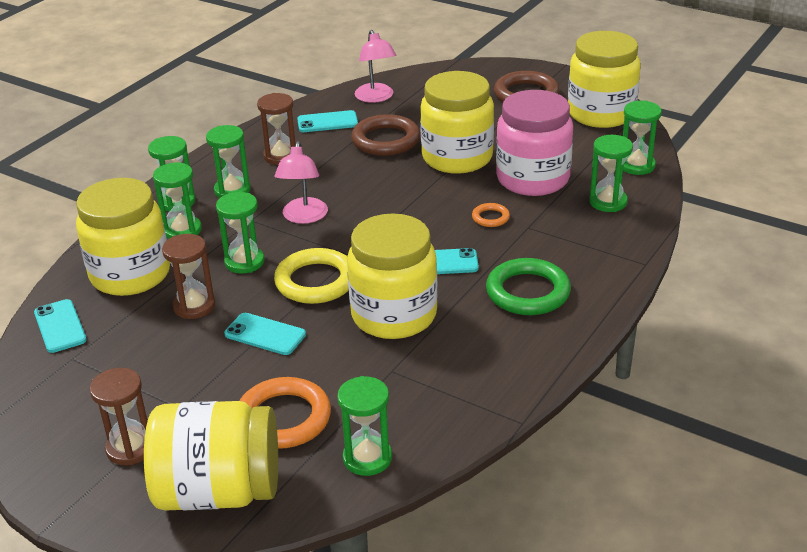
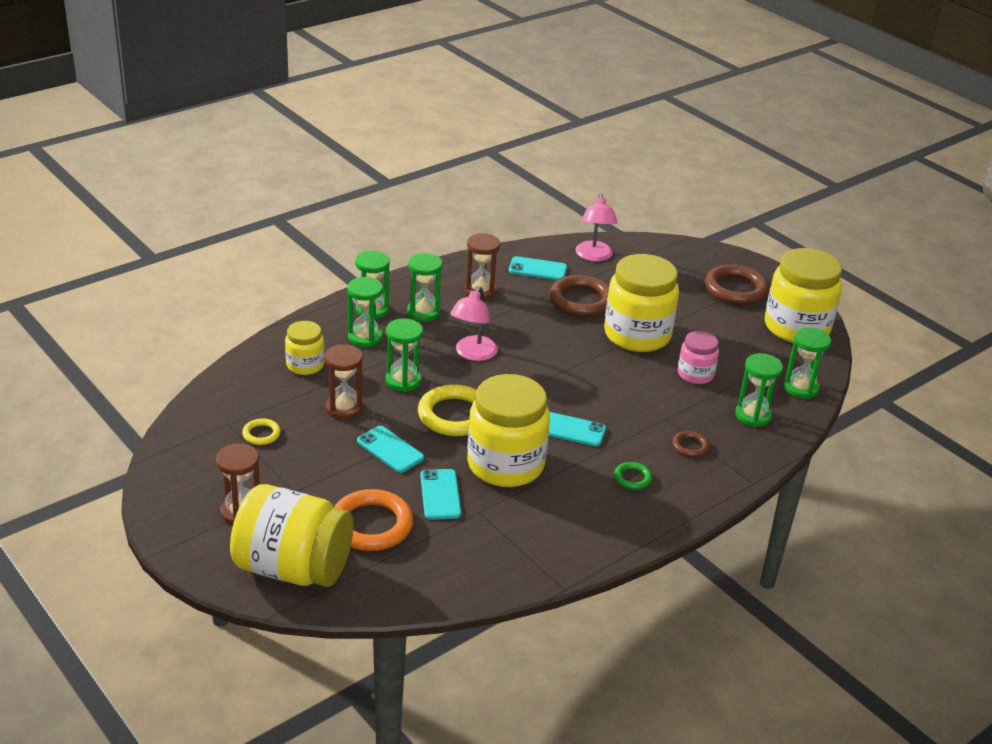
camera: 15 degrees right, 0 degrees up
(60, 326) = (230, 394): turquoise phone -> turquoise phone (440, 494)
(115, 358) = (261, 434): none -> yellow ring
(130, 274) = (305, 365): yellow jar -> yellow jar, size x0.53
(367, 458) = (422, 578): green hourglass -> none
(490, 217) = (636, 400): orange ring -> none
(527, 292) = (632, 478): green ring -> green ring, size x0.49
(532, 179) = (695, 374): pink jar -> pink jar, size x0.53
(566, 246) = (690, 446): none -> brown ring

